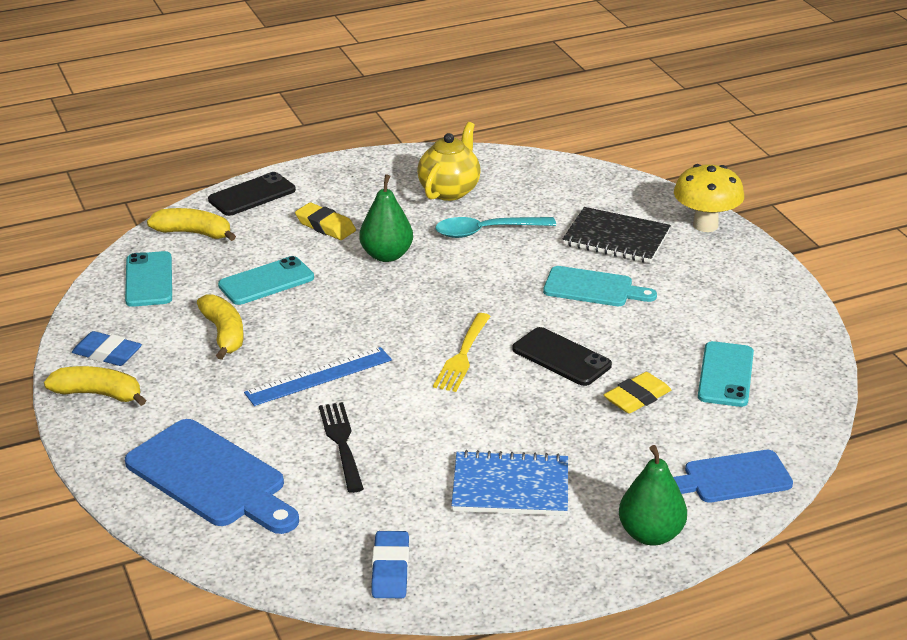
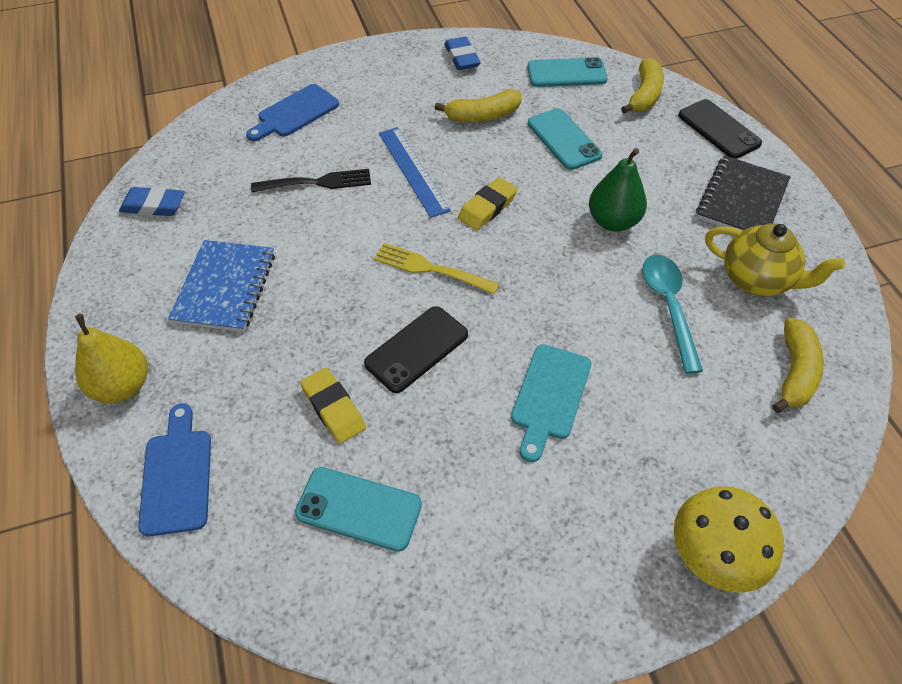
camera: 95 degrees right, 20 degrees up
(99, 394) = (410, 56): yellow banana -> yellow banana (794, 372)
(107, 354) = (461, 58): blue eraser -> blue eraser turned 45 degrees counterclockwise
(211, 477) = (295, 113): blue cutting board -> blue cutting board, size x0.64
(325, 226) = (666, 179): yellow eraser -> yellow eraser (487, 208)
(616, 238) = (664, 437): black notebook -> black notebook (741, 200)
(650, 534) = (122, 386): green pear -> yellow pear

